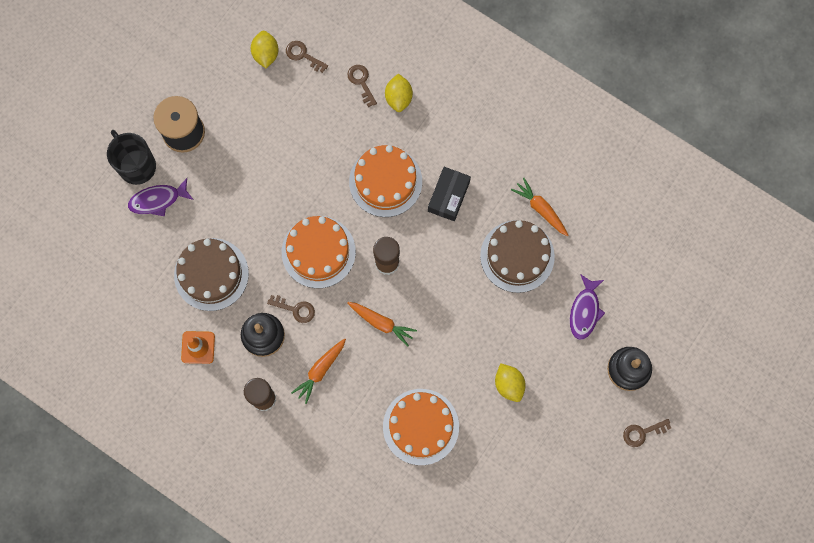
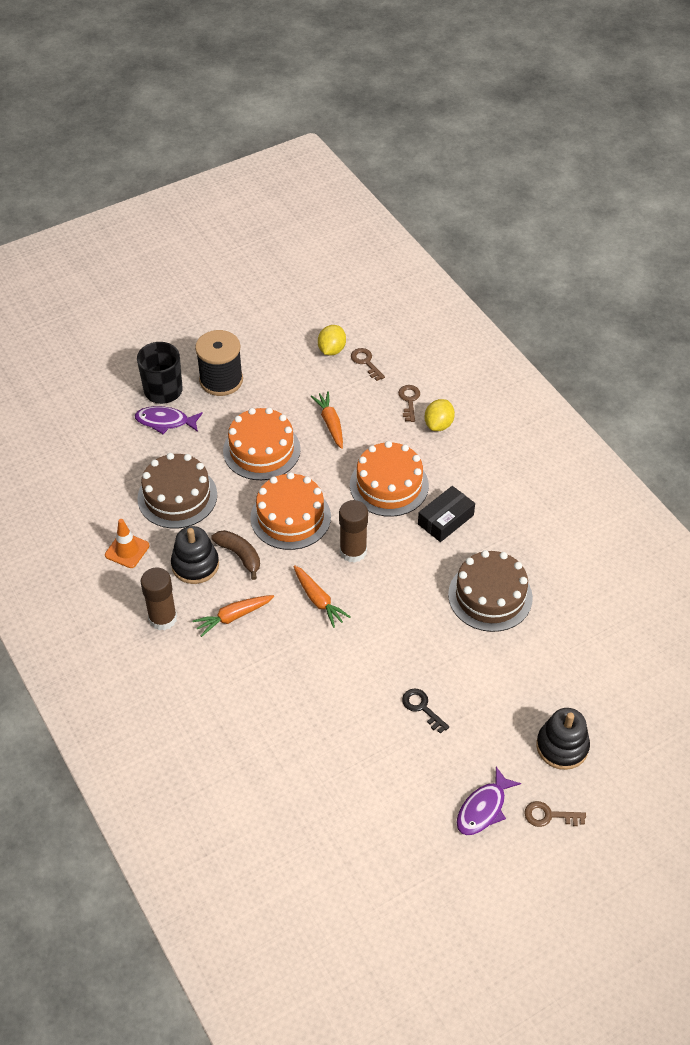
camera: 25 degrees right, 25 degrees down
(295, 309) = (240, 555): brown key -> brown banana
(421, 426) = (307, 708): orange cake -> orange cake (261, 450)
(509, 384) = (422, 708): yellow lemon -> black key
(540, 209) = (535, 565): orange carrot -> orange carrot (330, 423)
(585, 311) = (539, 672): purple fish -> purple fish (483, 808)

